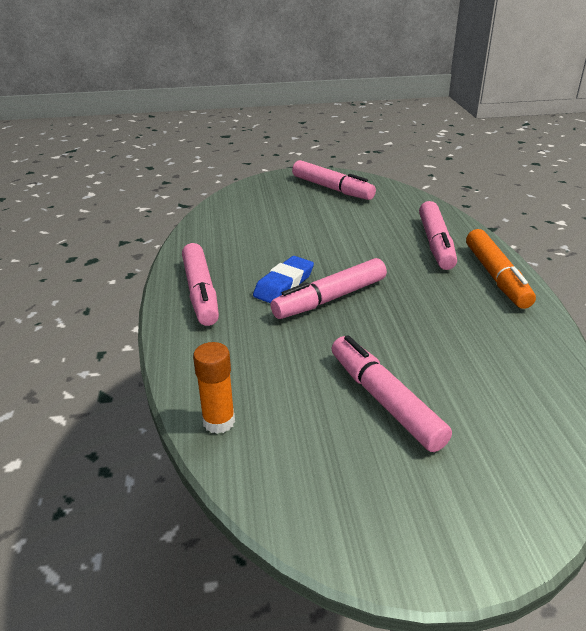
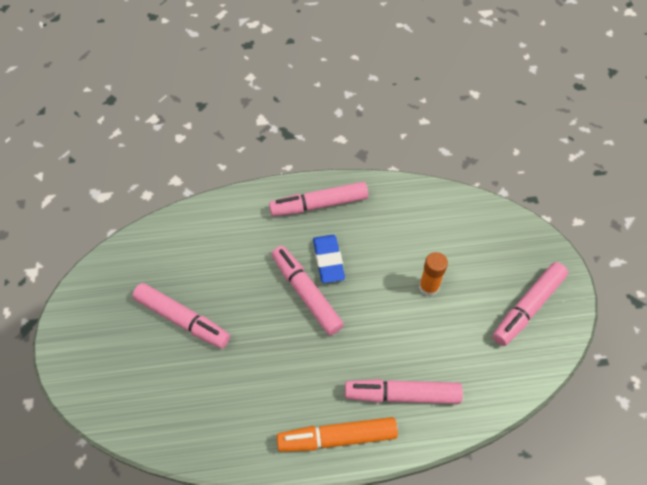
camera: 90 degrees right, 25 degrees up
(219, 422) = (177, 227): orange glue stick -> orange glue stick (428, 287)
(284, 285) = (328, 261): blue eraser -> blue eraser turned 45 degrees clockwise
(384, 400) = (182, 319): pink marker -> pink marker turned 60 degrees clockwise

